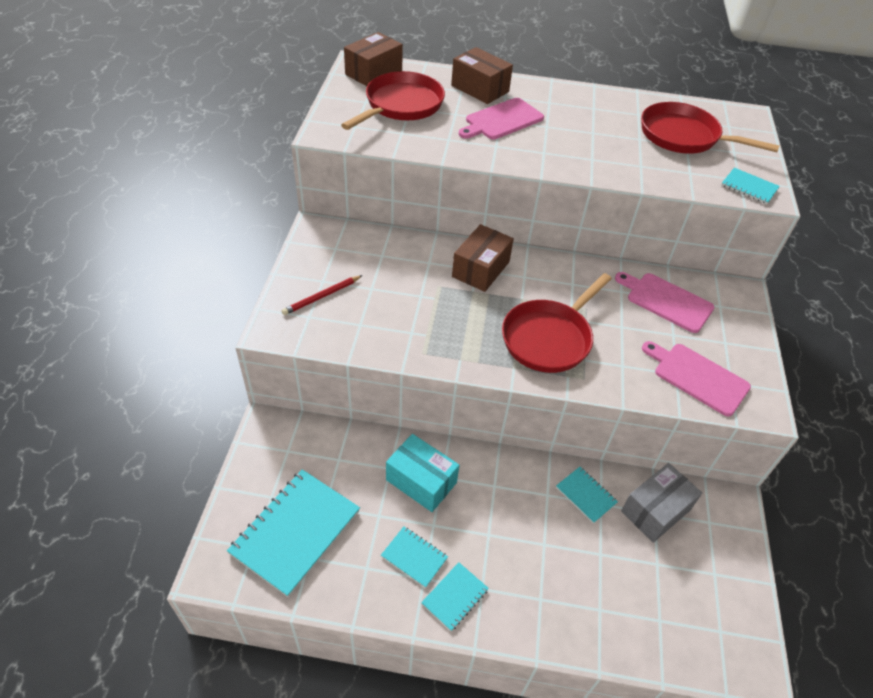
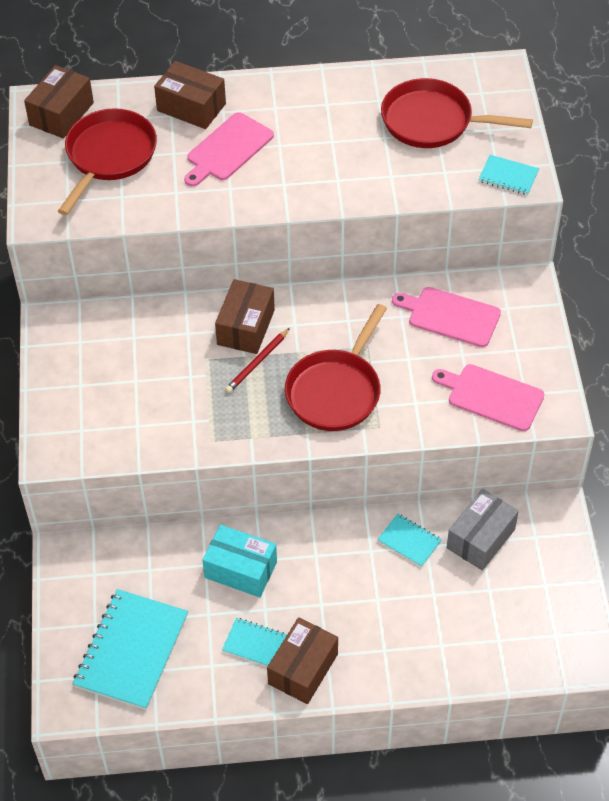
camera: 10 degrees left, 5 degrees up
(322, 297) = (86, 404): red pencil -> red pencil (257, 362)
(455, 597) = (303, 669): turquoise notebook -> brown box

